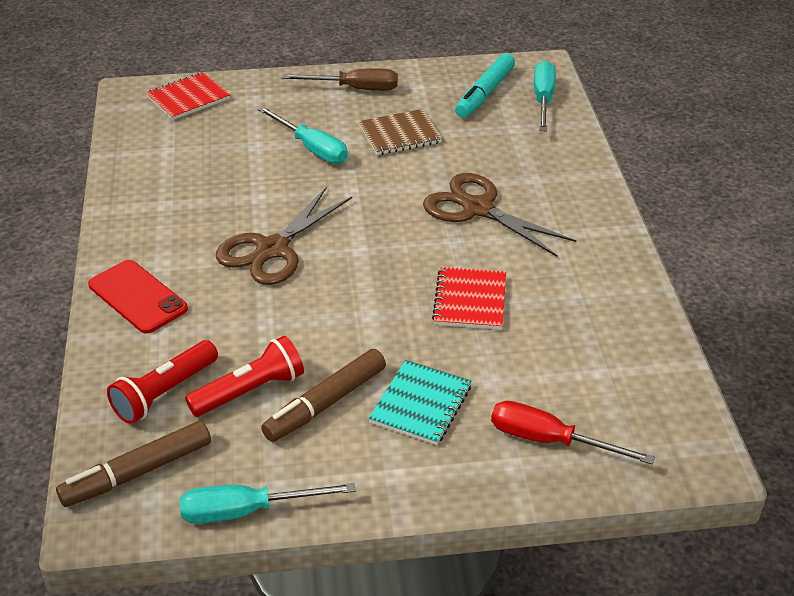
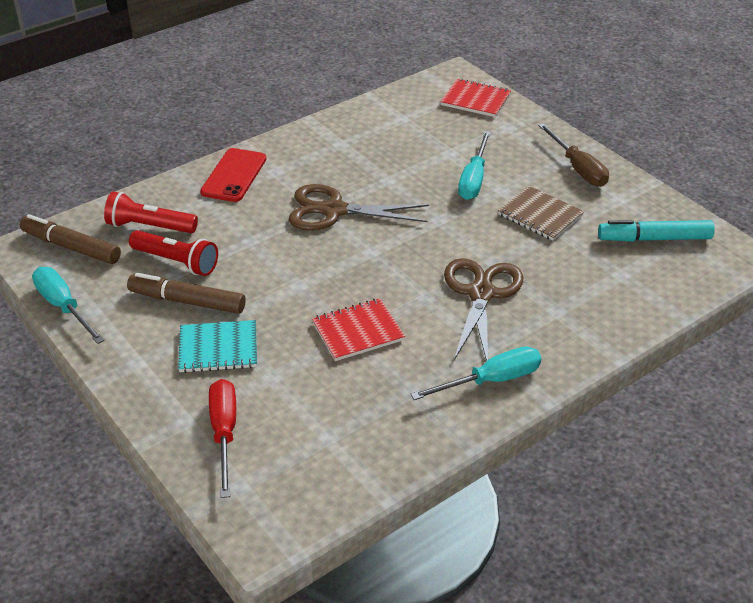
camera: 60 degrees right, 0 degrees up
(543, 99) = (686, 276): turquoise screwdriver -> turquoise screwdriver (491, 381)

